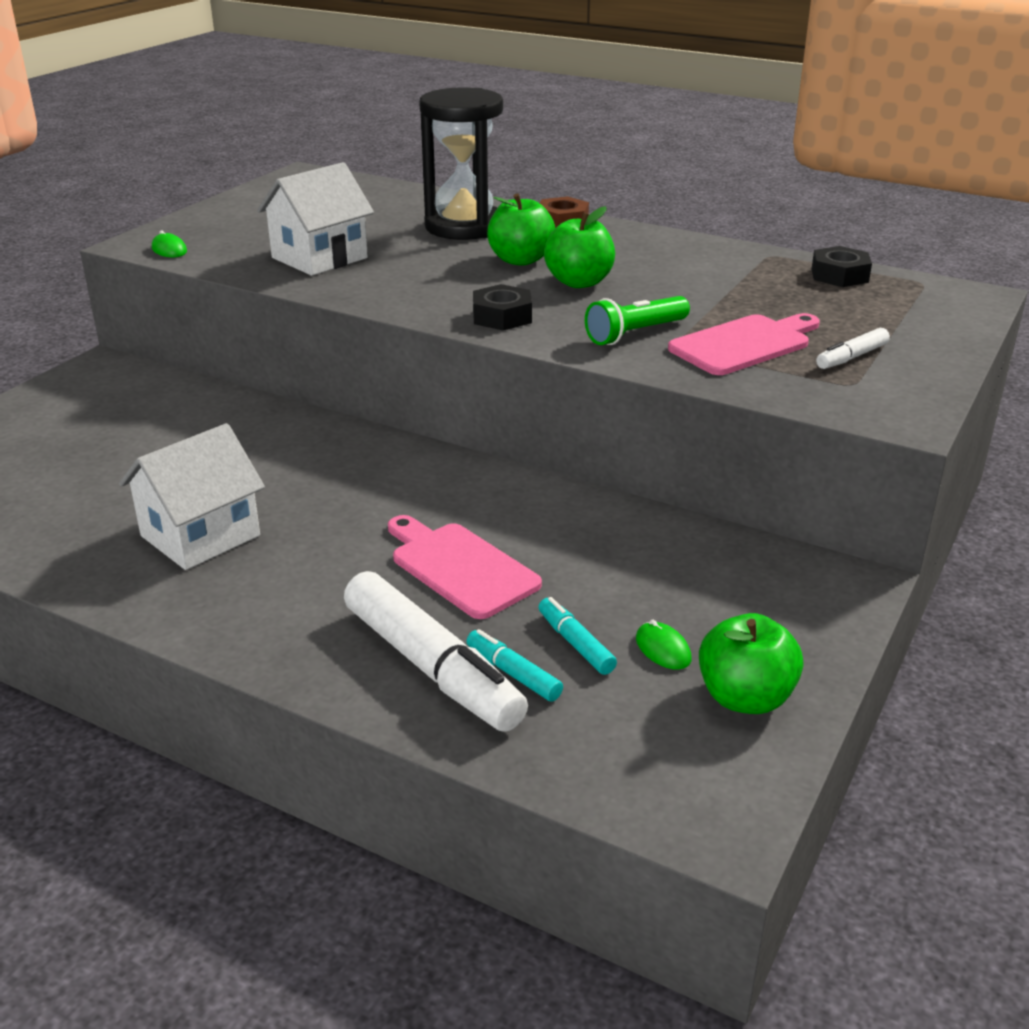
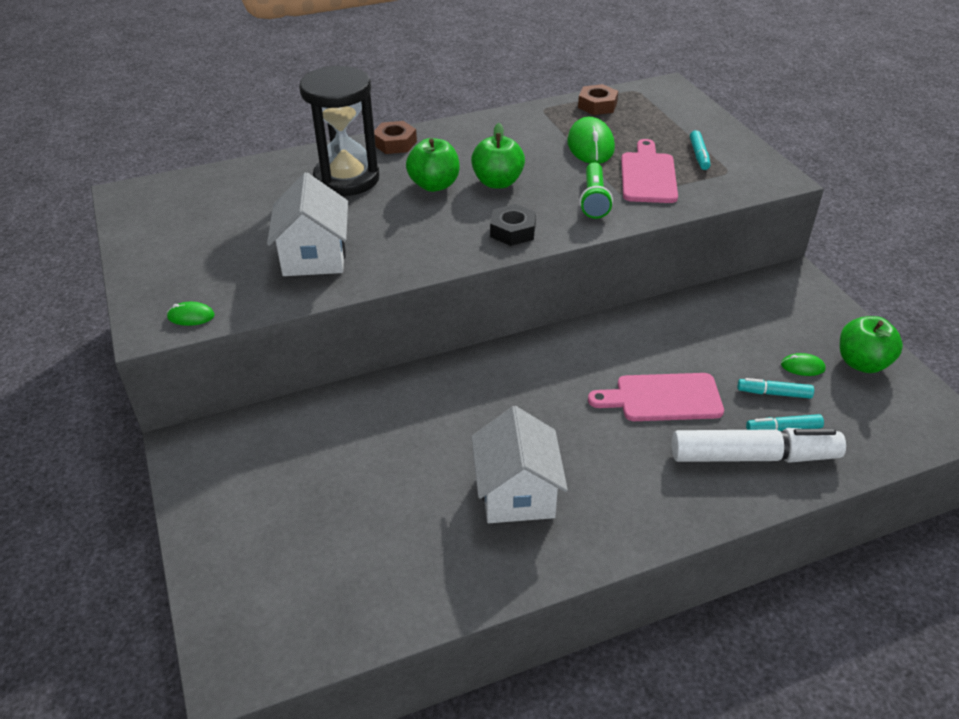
camera: 50 degrees left, 10 degrees up
(745, 298) = (590, 145): none -> green mouse
(839, 275) = (597, 105): black nut -> brown nut
(851, 357) = (699, 155): white marker -> turquoise marker

